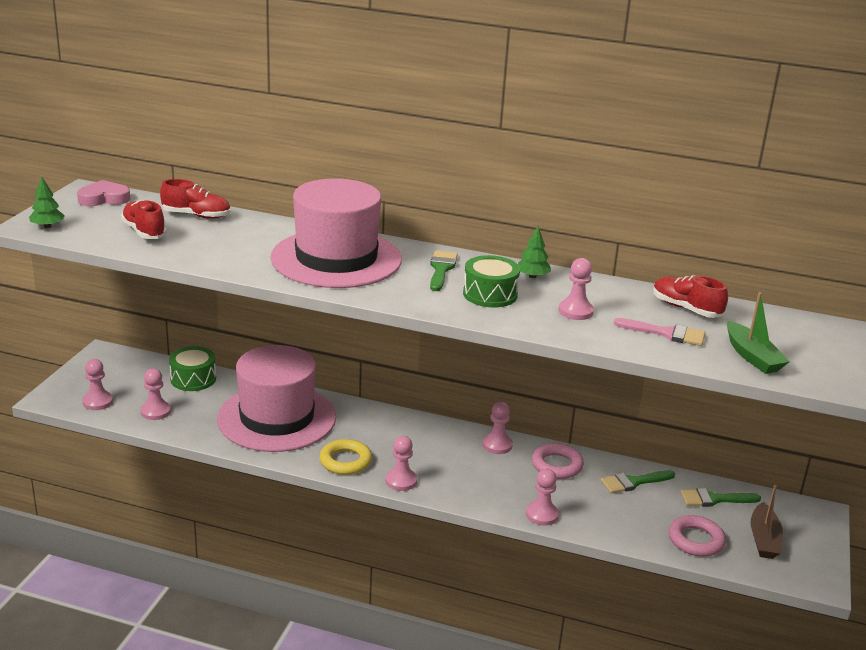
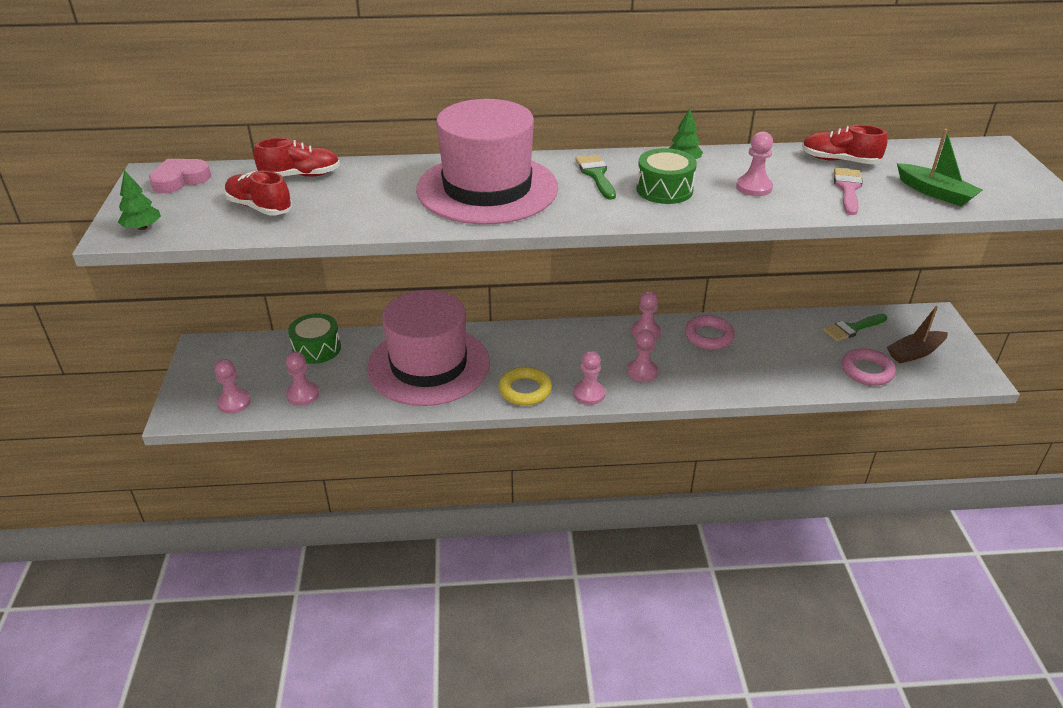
camera: 20 degrees left, 10 degrees up
(542, 515) = (731, 388): pink pawn -> pink pawn (642, 372)
(633, 482) = (780, 333): green brush -> none
(666, 333) = (848, 189): pink brush -> pink brush turned 75 degrees counterclockwise
(763, 539) = (914, 353): brown boat -> brown boat turned 75 degrees clockwise

